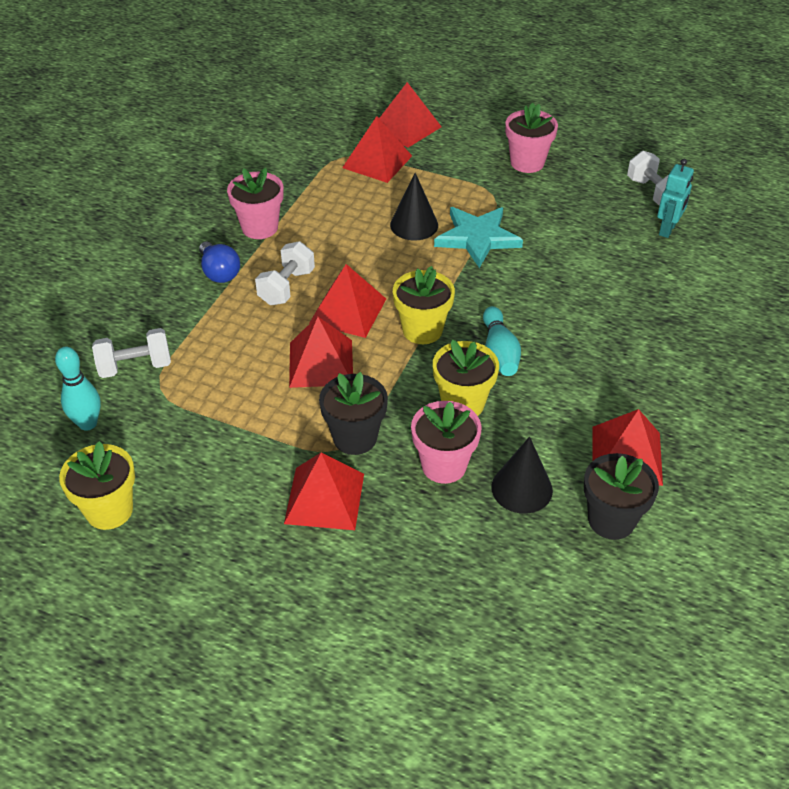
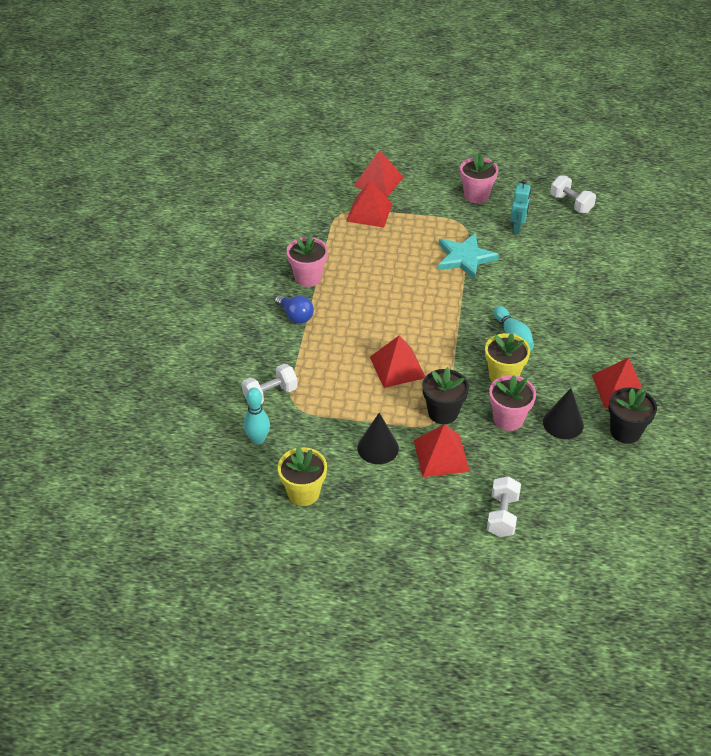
camera: 15 degrees left, 0 degrees up
(286, 287) = (348, 318): white dumbbell -> white dumbbell (502, 515)
(348, 310) = (399, 327): red pyramid -> none
(414, 225) = (417, 256): black cone -> black cone (378, 448)
(422, 330) = (455, 331): yellow flower pot -> none
(668, 229) = (590, 229): turquoise robot -> turquoise robot (517, 228)

